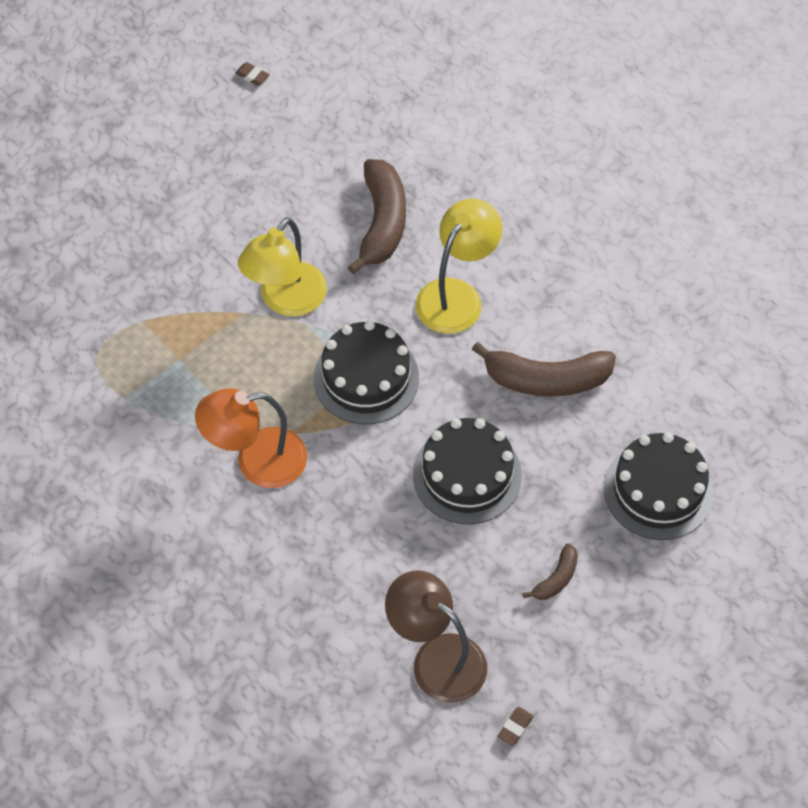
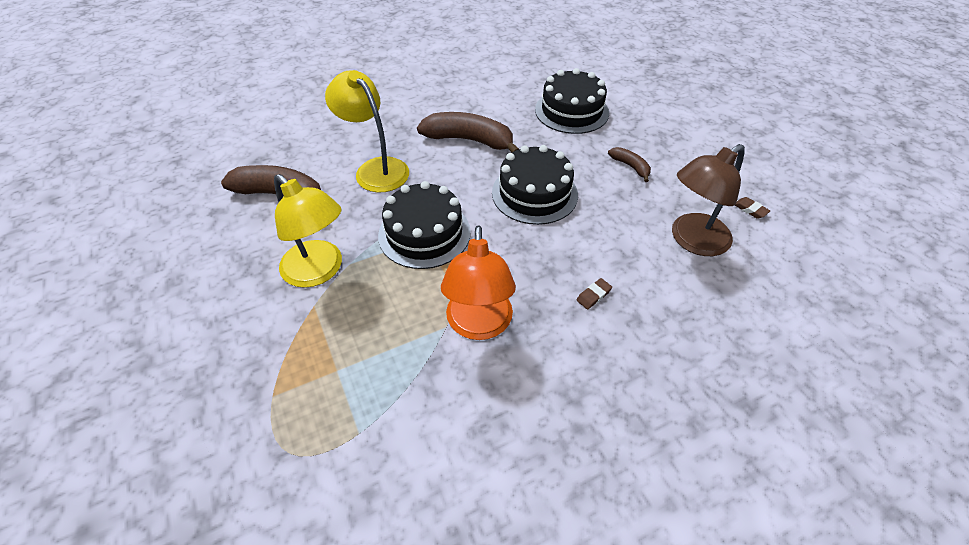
camera: 75 degrees left, 10 degrees down
(252, 76) = (61, 250): brown eraser -> brown eraser (593, 295)
(546, 379) = (469, 140): brown banana -> brown banana turned 90 degrees counterclockwise

